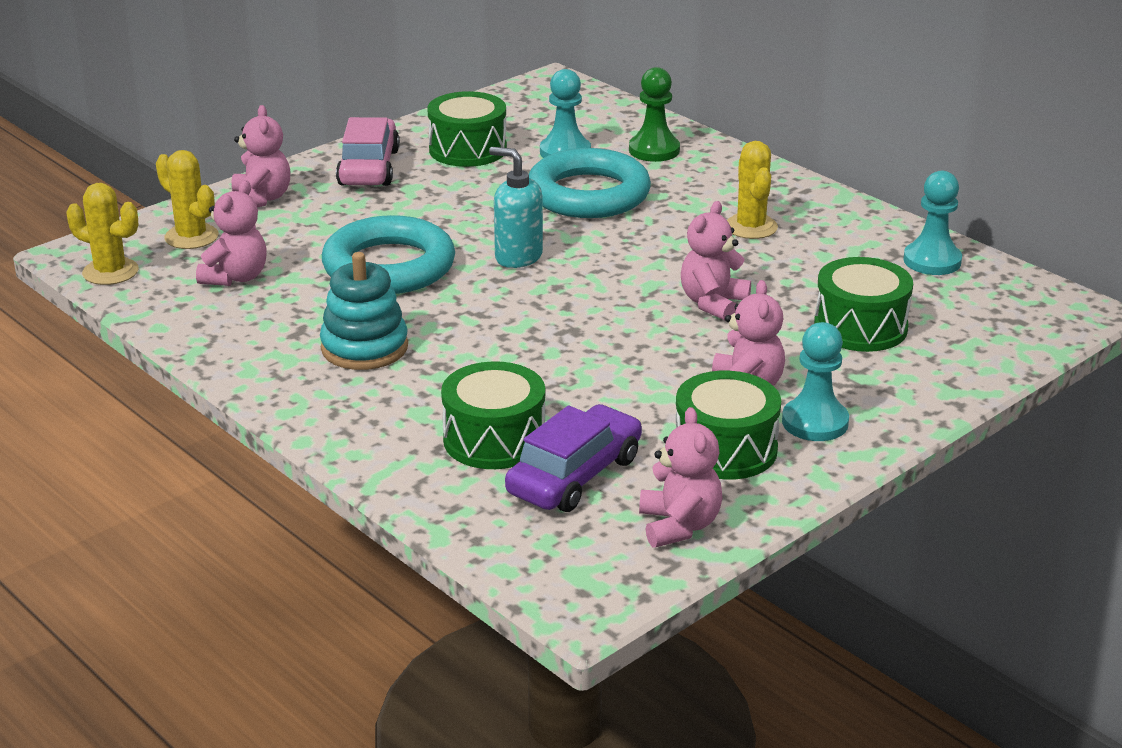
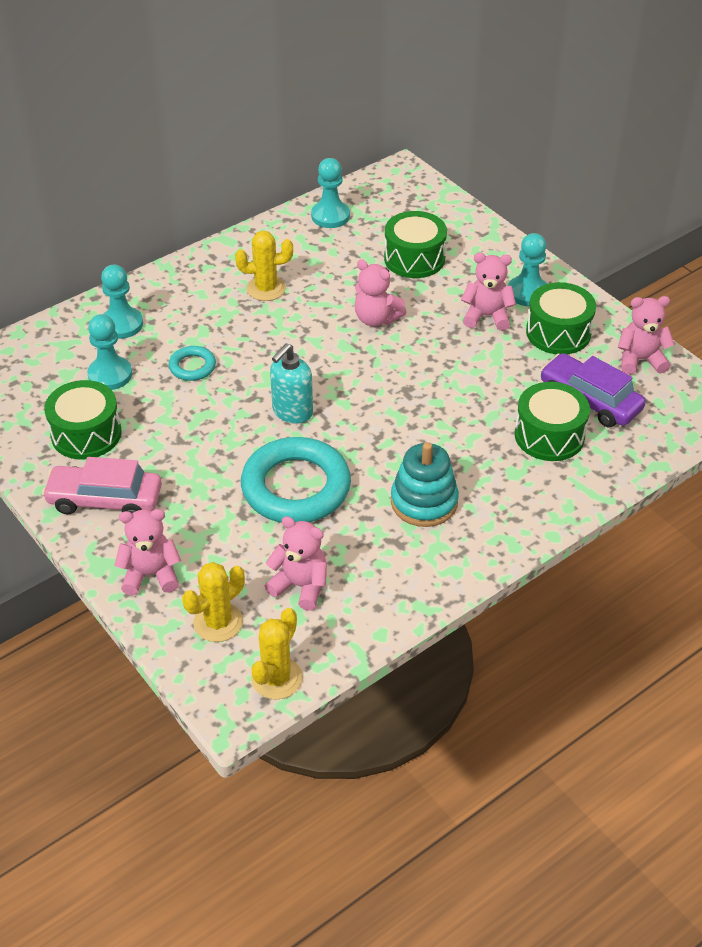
camera: 85 degrees left, 15 degrees up
(588, 194) = (192, 366): turquoise ring -> turquoise ring, size x0.47
(654, 150) = (122, 324): green pawn -> turquoise pawn

